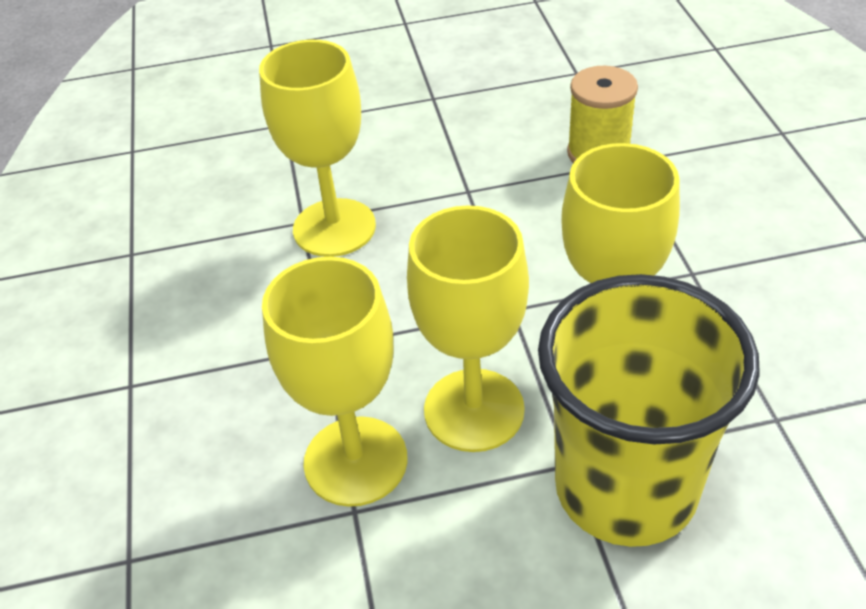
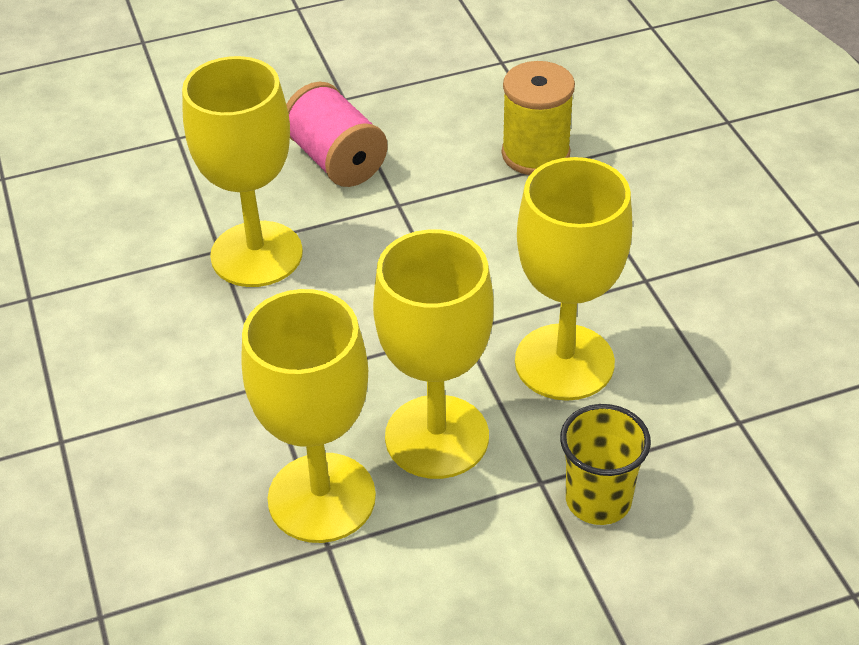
camera: 10 degrees left, 0 degrees up
(418, 150) = (336, 160): none -> pink spool
(625, 488) = (598, 500): yellow cup -> yellow cup, size x0.47

